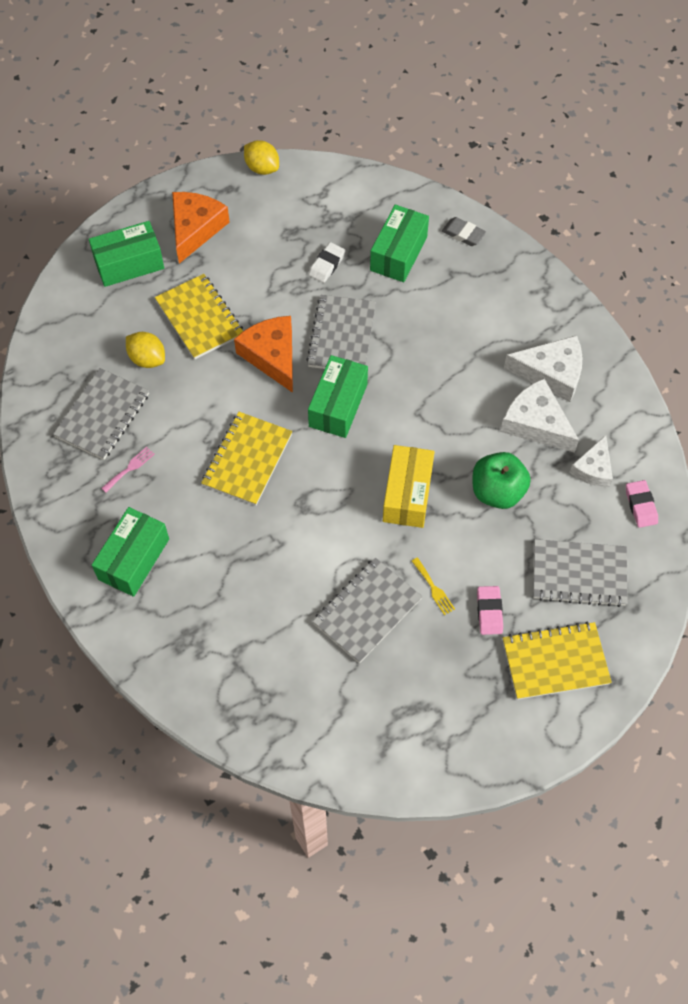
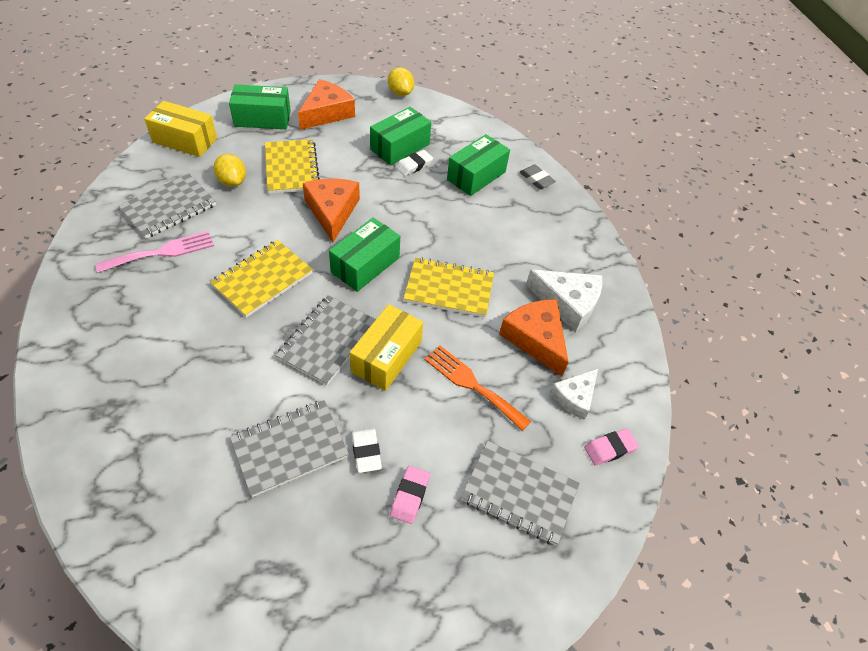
camera: 15 degrees right, 10 degrees down
(63, 326) = (185, 140): none -> yellow box
(130, 468) = (162, 252): pink fork -> pink fork, size x1.90
(134, 559) = (113, 323): green box -> green box (400, 147)
(342, 336) = (398, 216): grey notebook -> grey notebook (327, 341)
(433, 588) = (366, 451): yellow fork -> white eraser
(497, 491) = (472, 384): green apple -> orange fork
(536, 423) = (535, 339): white cheese -> orange cheese
(555, 662) = (454, 578): yellow notebook -> yellow notebook (449, 289)
(640, 505) = (610, 449): pink eraser -> pink eraser turned 60 degrees clockwise

